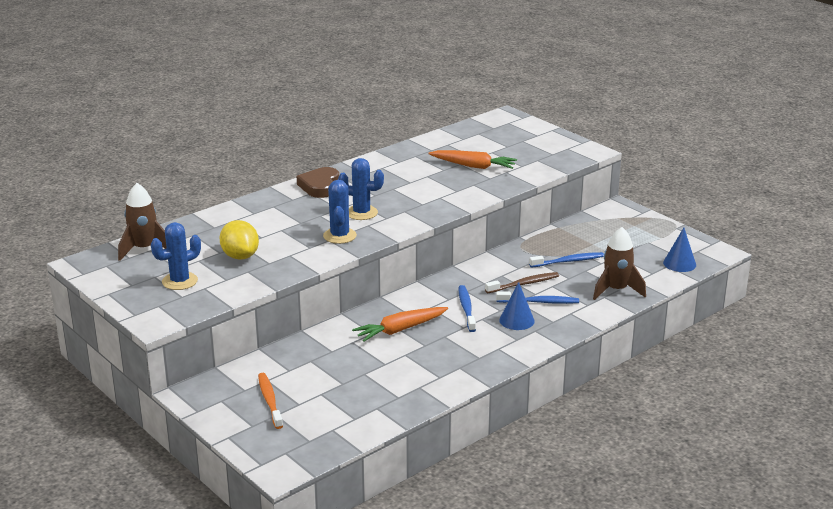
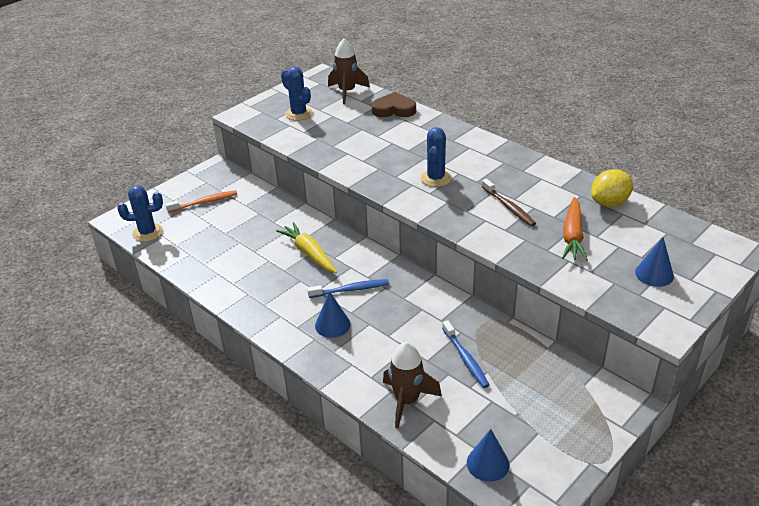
camera: 85 degrees right, 10 degrees up
(240, 256) = (341, 131): yellow lemon -> yellow lemon (609, 203)
(320, 186) = (484, 150): brown heart -> brown heart (394, 109)
(339, 236) = (387, 172): blue cactus -> blue cactus (147, 232)
(400, 330) = (309, 253): orange carrot -> yellow carrot
(524, 284) = (406, 326): brown toothbrush -> brown toothbrush (509, 207)
(529, 145) = (654, 274): none -> blue cone
(539, 302) = (371, 339): blue toothbrush -> none

